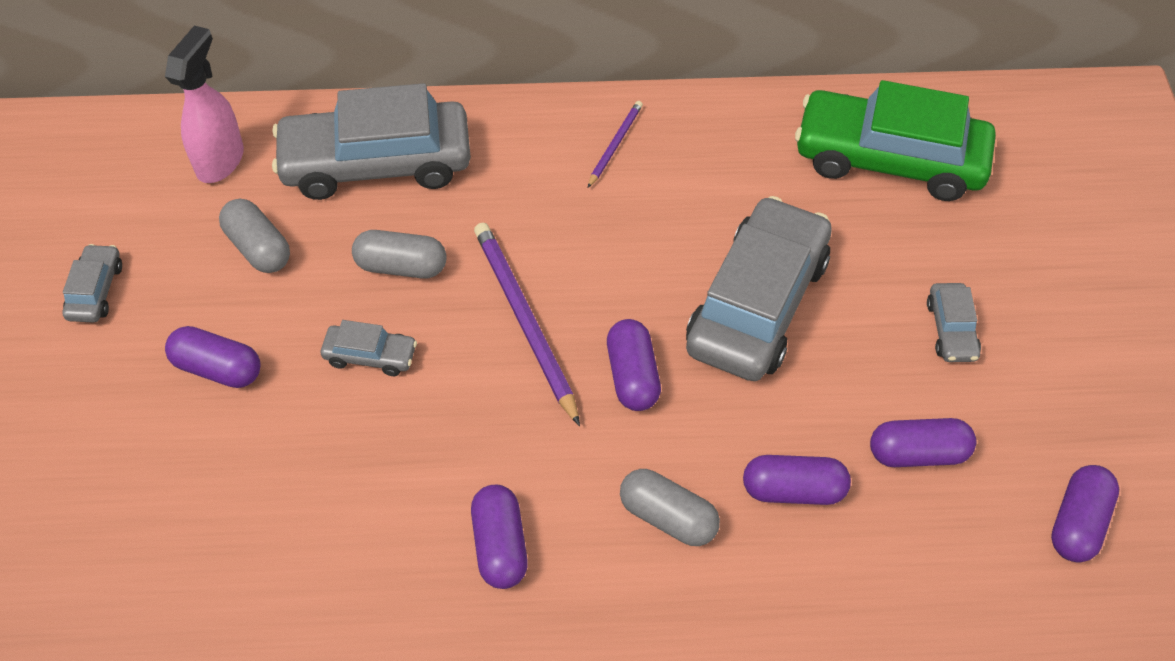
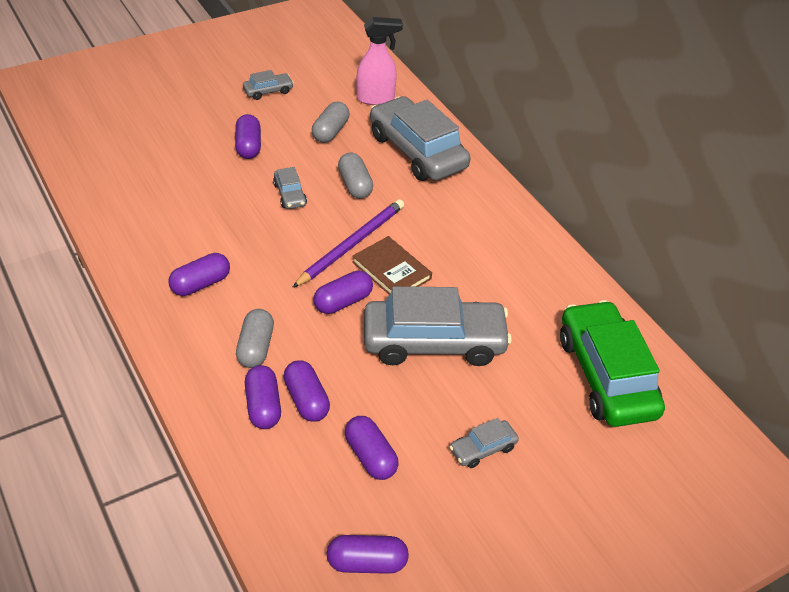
camera: 60 degrees right, 10 degrees down
(602, 295) = (391, 270): none -> brown book
(615, 144) = (508, 240): purple pencil -> none
(782, 547) = (263, 406): none -> purple capsule

